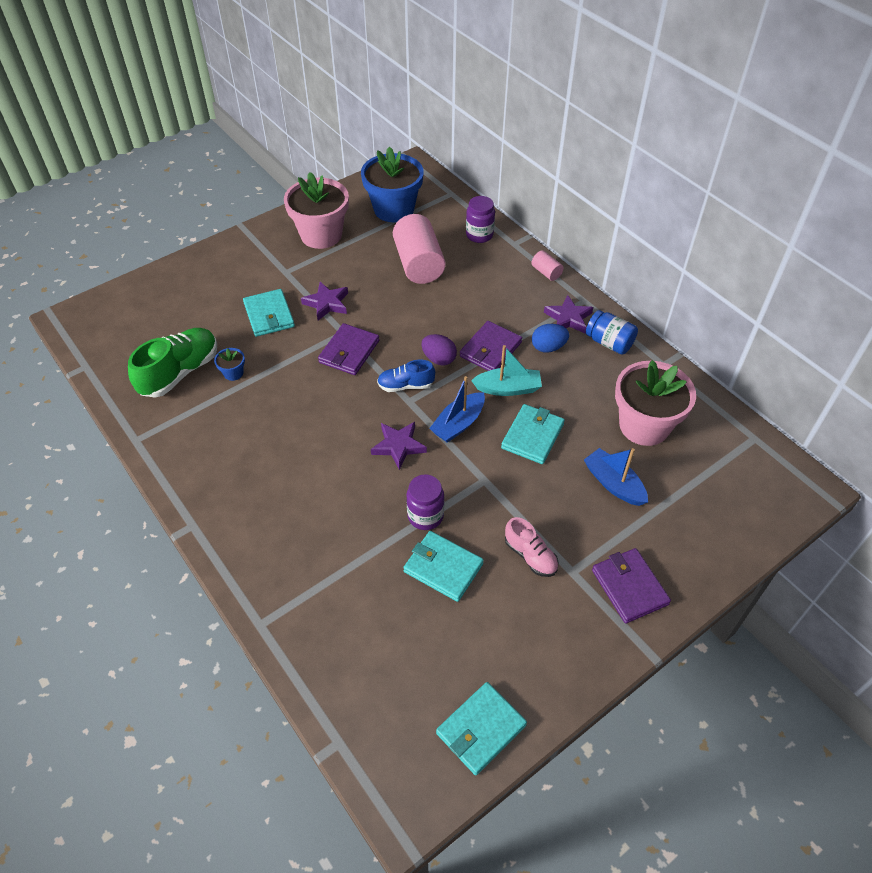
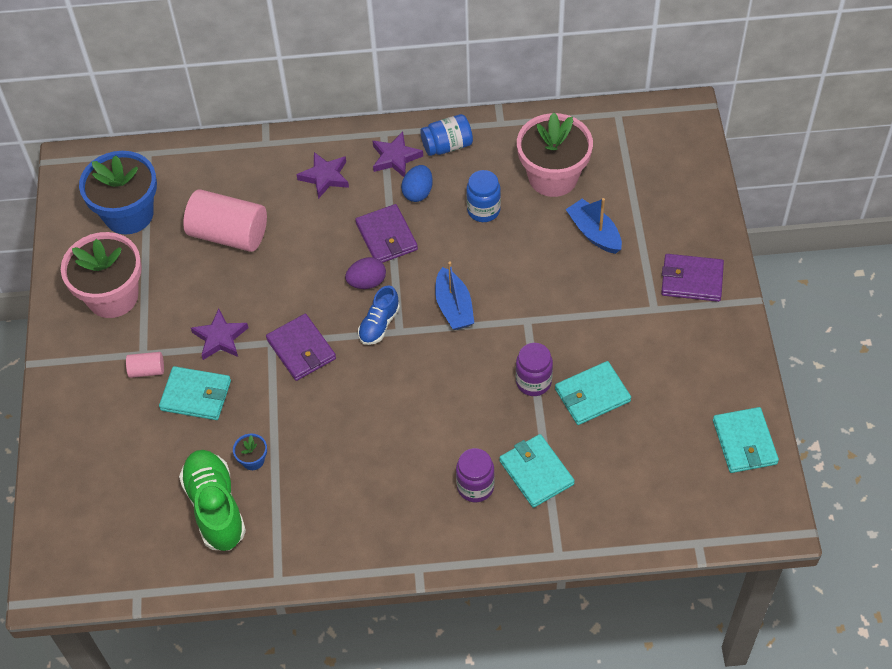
camera: 55 degrees left, 5 degrees up
(398, 446) = (445, 365): purple star -> purple star (325, 177)
(479, 235) = (230, 163): purple jar -> purple jar (475, 487)
(508, 388) = (442, 249): turquoise boat -> none
(530, 556) = (621, 329): pink shoe -> none
(532, 436) = (506, 260): turquoise wallet -> turquoise wallet (536, 472)
(546, 272) = (325, 140): pink cylinder -> pink cylinder (147, 370)
(568, 396) = (483, 210): none -> blue jar
(614, 484) = (594, 233): blue boat -> blue boat turned 60 degrees clockwise

